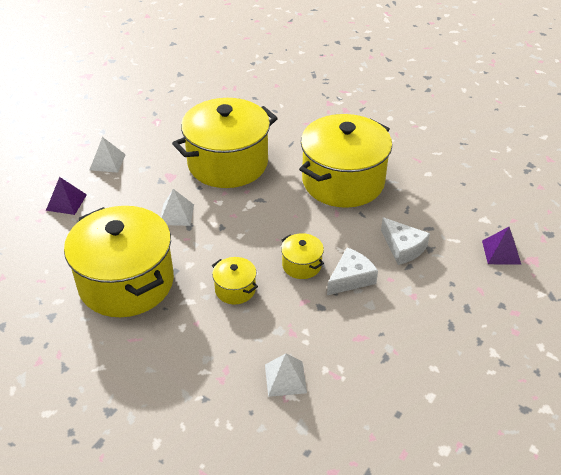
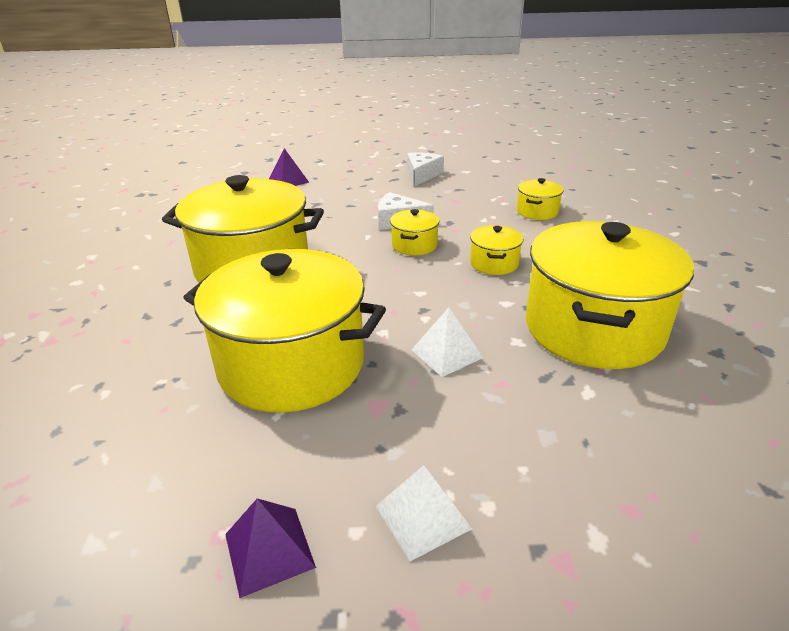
camera: 125 degrees left, 10 degrees down
(66, 202) = (576, 492): purple pyramid -> purple pyramid (269, 550)
(285, 378) = (537, 212): white pyramid -> yellow pot
(403, 248) = (329, 212): white cheese -> white cheese (422, 175)

